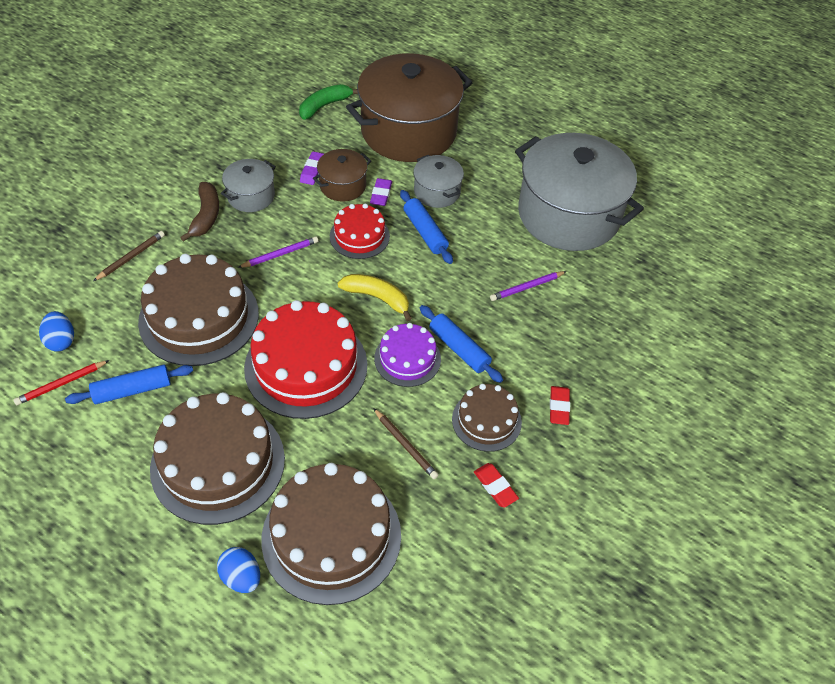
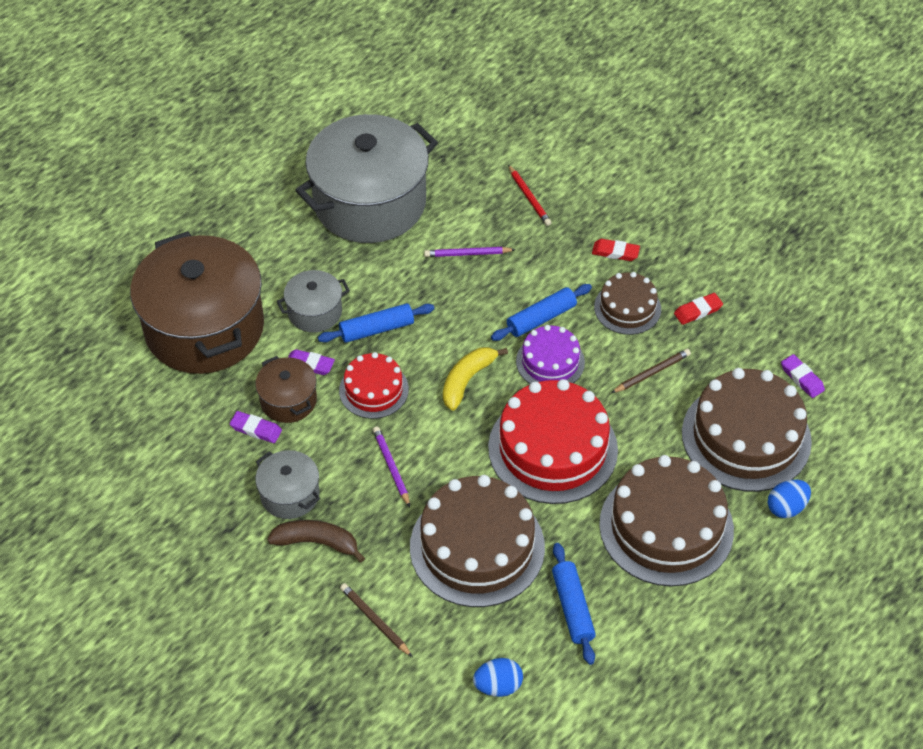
camera: 80 degrees left, 0 degrees up
(61, 384) = (559, 679): red pencil -> red pencil (529, 198)
(324, 106) = (135, 411): green banana -> none
(417, 596) = (802, 378): none -> purple eraser
(526, 287) = (467, 254): purple pencil -> purple pencil turned 105 degrees clockwise

